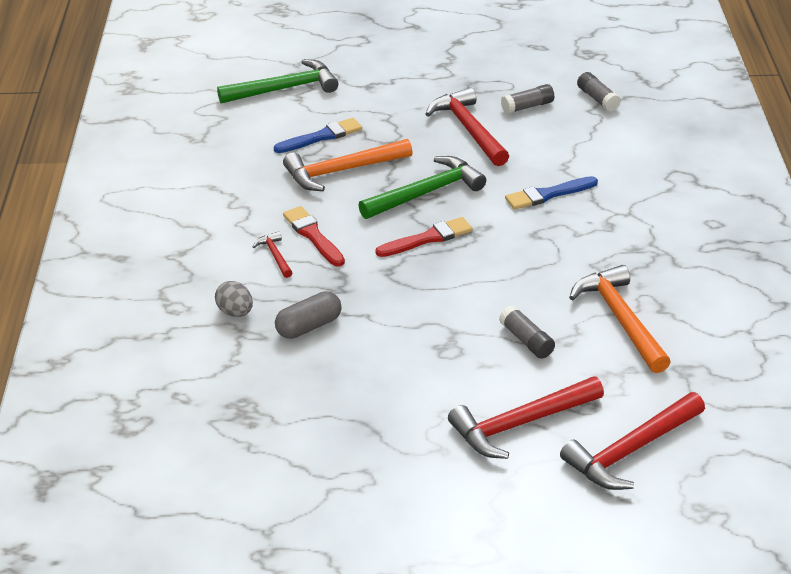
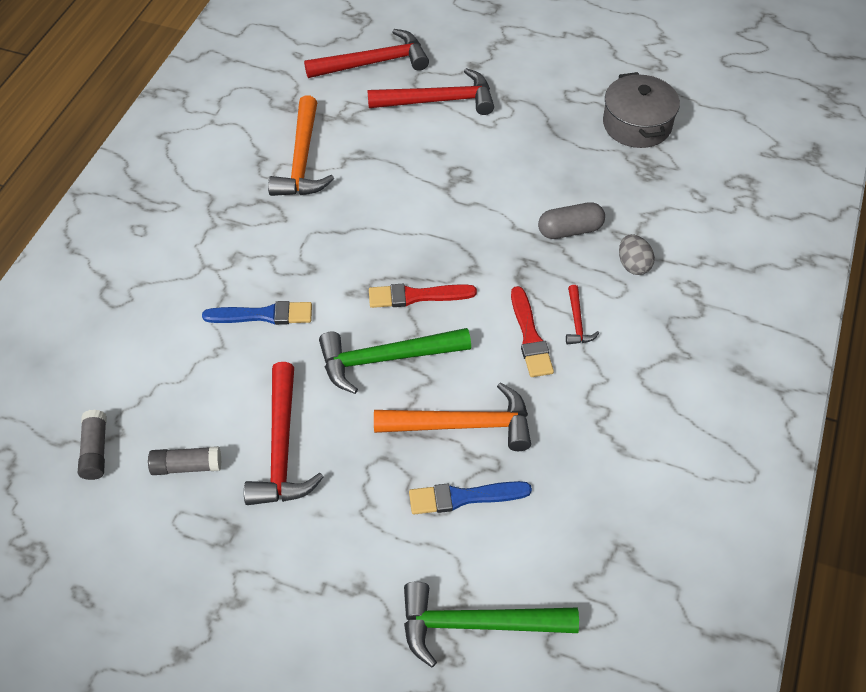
camera: 160 degrees left, 15 degrees up
(270, 461) = (637, 124): none -> grey pot
(526, 340) = (391, 163): grey glue stick -> none

